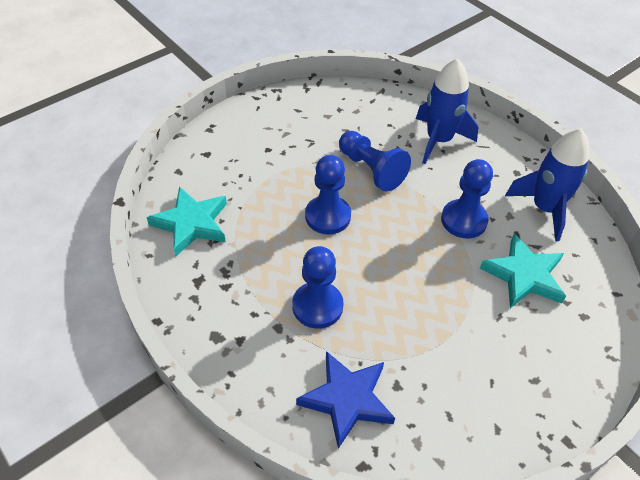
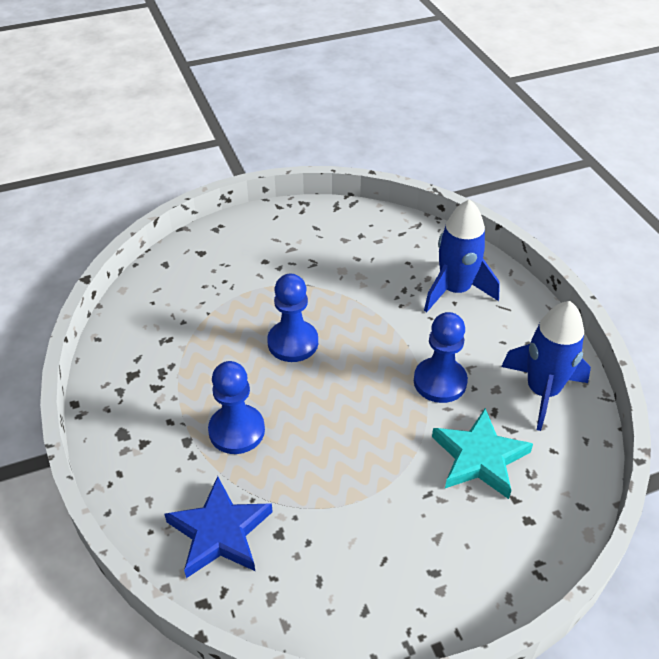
camera: 20 degrees right, 5 degrees down
(191, 224) = (152, 318): turquoise star -> none
(371, 169) = (363, 305): blue pawn -> none

